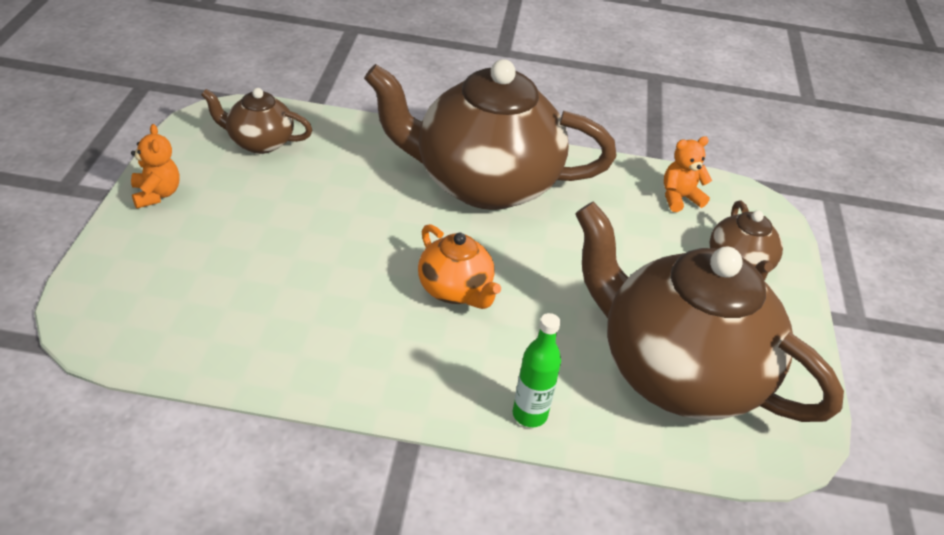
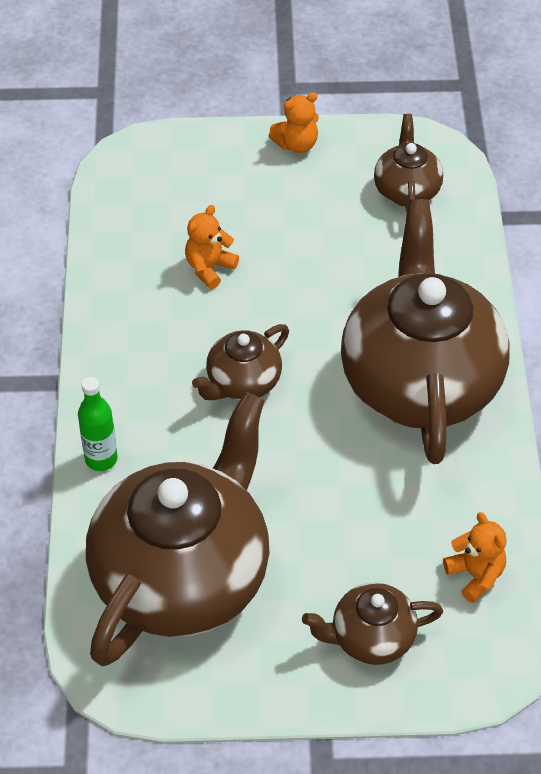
camera: 85 degrees right, 10 degrees up
(296, 286) = (209, 268): none -> orange teddy bear
(455, 290) = (242, 382): orange teapot -> brown teapot

